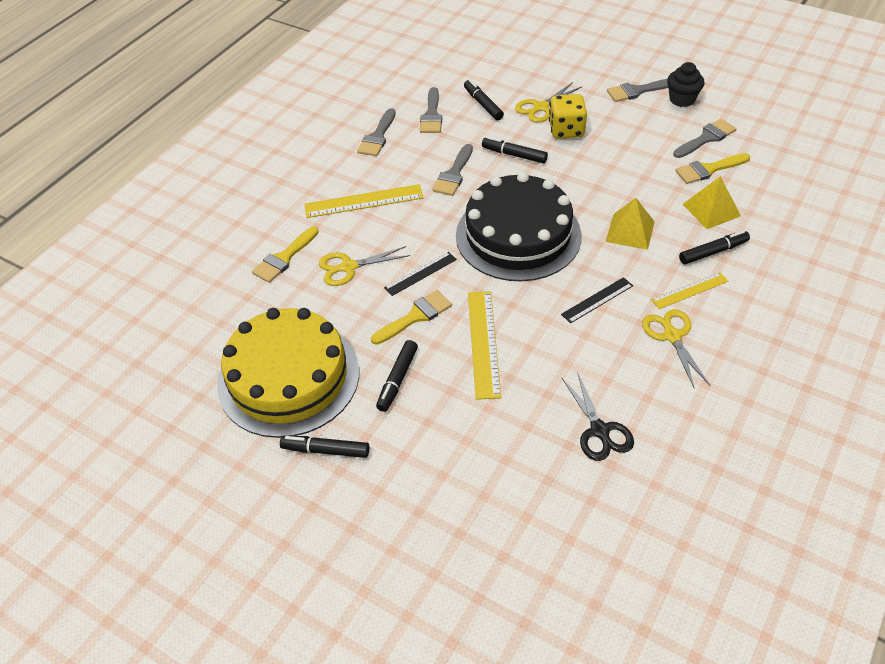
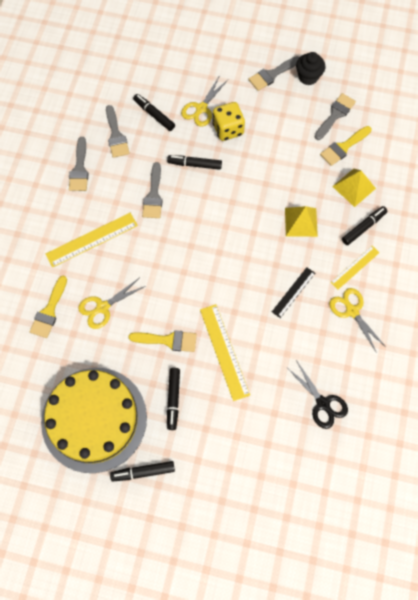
camera: 20 degrees left, 20 degrees up
(416, 316) = (168, 340): yellow brush -> yellow brush turned 60 degrees clockwise
(420, 273) = (159, 300): black ruler -> none
(518, 235) = (220, 245): black cake -> none

